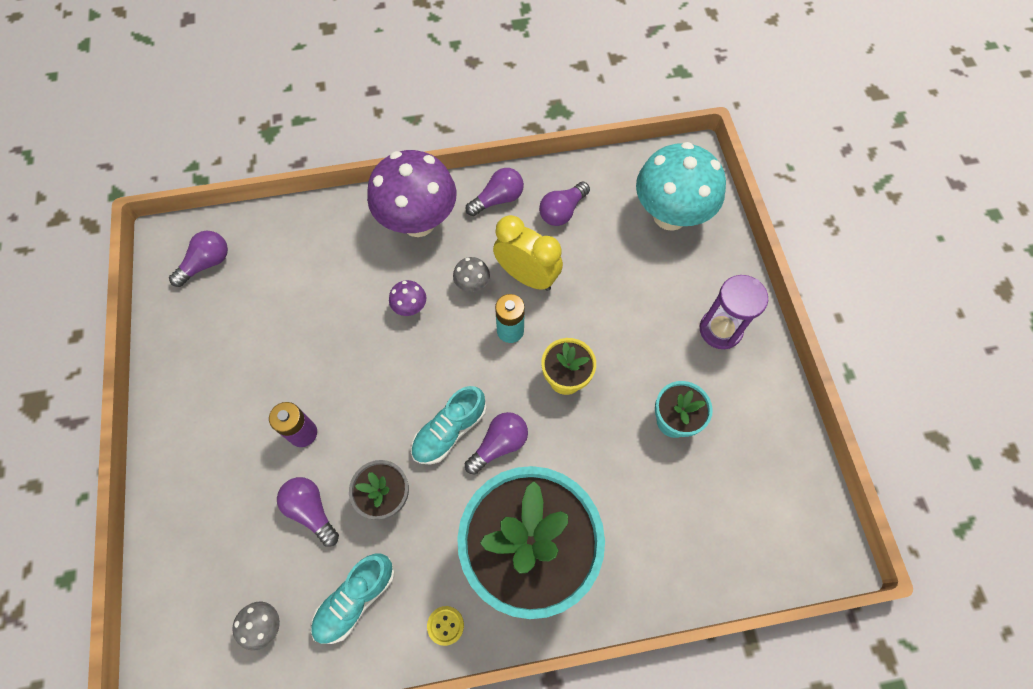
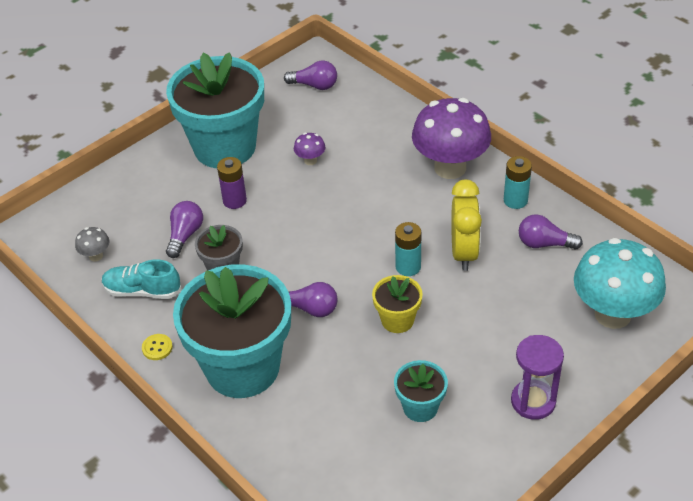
camera: 60 degrees right, 20 degrees down
(217, 399) = (225, 147): none -> turquoise flower pot
(410, 307) = (375, 202): purple mushroom -> purple mushroom (310, 160)
(449, 431) = (298, 275): turquoise shoe -> none
(472, 285) = (426, 225): grey mushroom -> none
(498, 199) = (515, 200): purple light bulb -> turquoise battery

